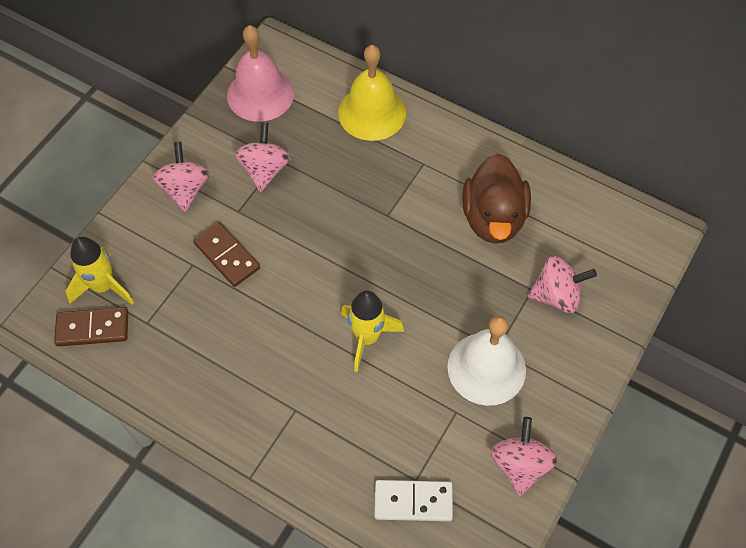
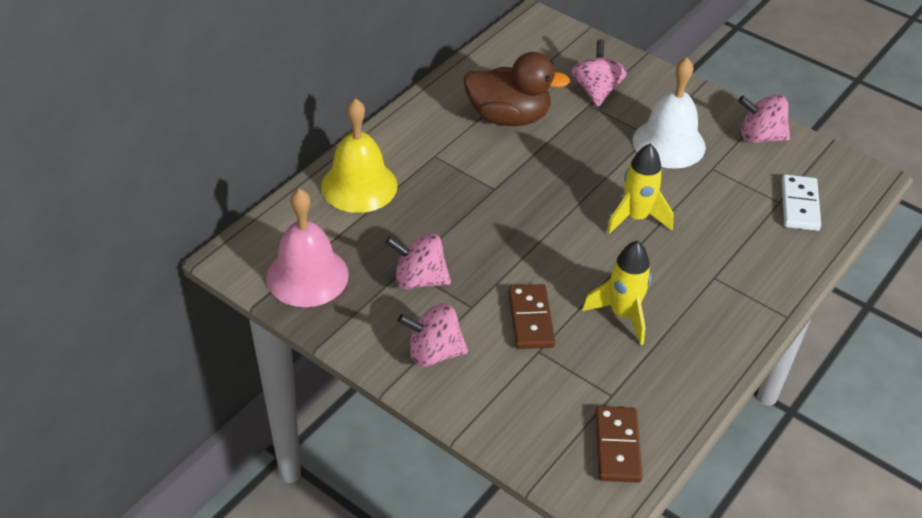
camera: 85 degrees left, 15 degrees down
(103, 286) = (561, 435): yellow rocket -> yellow rocket (622, 314)
(227, 256) = (530, 319): brown domino -> brown domino turned 60 degrees counterclockwise

